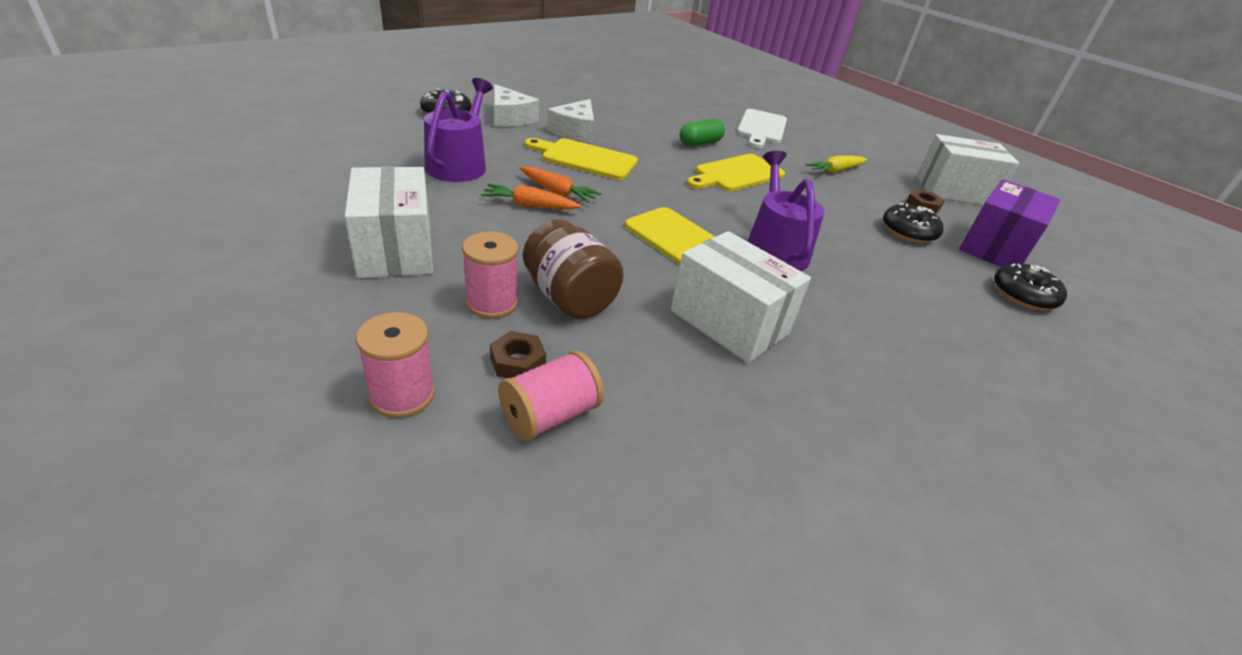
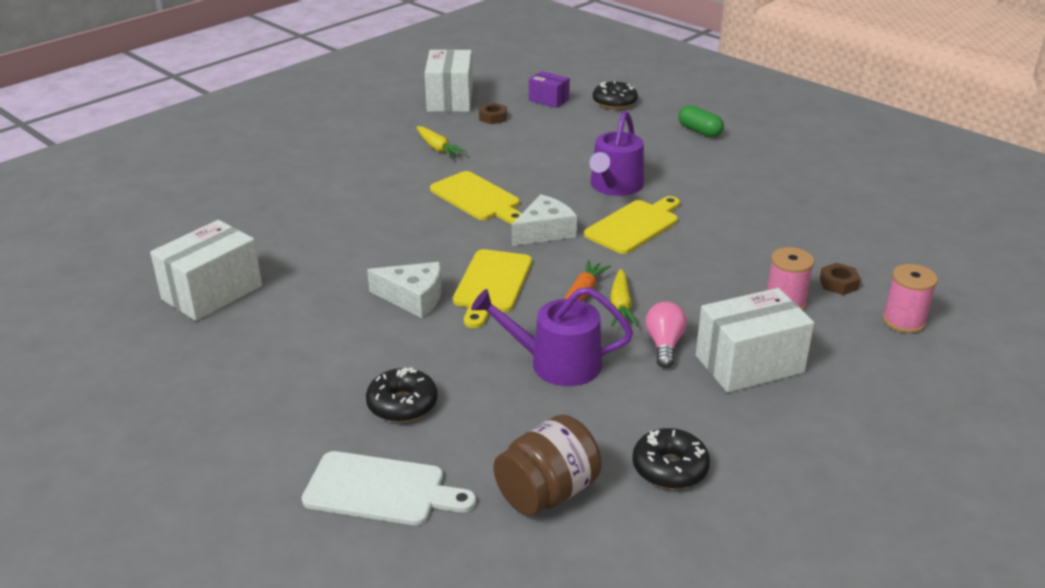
camera: 90 degrees left, 5 degrees down
(456, 213) = (664, 345): none -> pink light bulb
(510, 118) = (394, 350): white cheese -> white cheese (544, 231)
(529, 205) = (621, 306): orange carrot -> yellow carrot
(550, 415) = (874, 267): pink spool -> none
(569, 298) = (752, 271): brown jar -> brown jar (547, 492)
(700, 143) = (406, 217): green capsule -> green capsule (699, 131)
(729, 322) = (731, 208): white box -> white box (212, 293)
(761, 128) = (339, 180): white cutting board -> white cutting board (381, 490)
(774, 248) = (614, 186): purple watering can -> purple watering can turned 60 degrees counterclockwise
(908, 232) = (545, 129): black donut -> black donut (670, 468)
(995, 247) = (548, 100): purple box -> purple box, size x0.56

